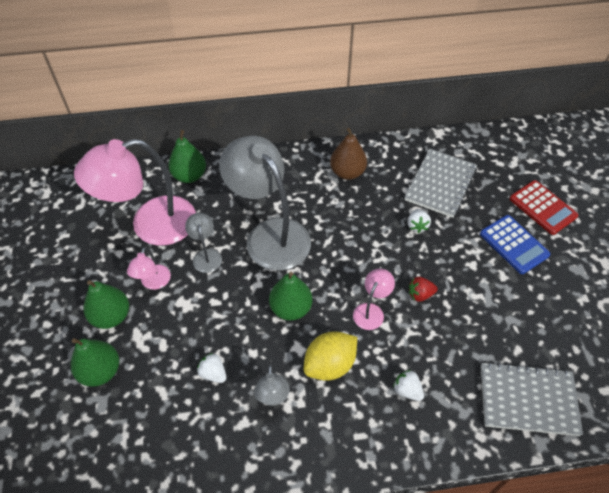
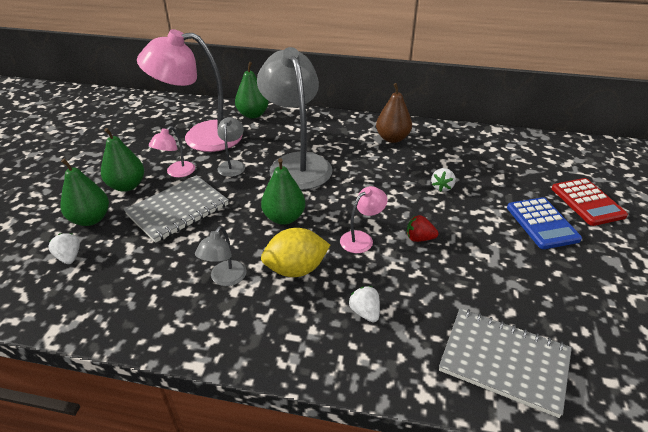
camera: 20 degrees right, 15 degrees down
(213, 373) = (183, 246): white strawberry -> white strawberry (69, 257)
(440, 184) = (481, 163): grey notebook -> grey notebook (178, 210)

